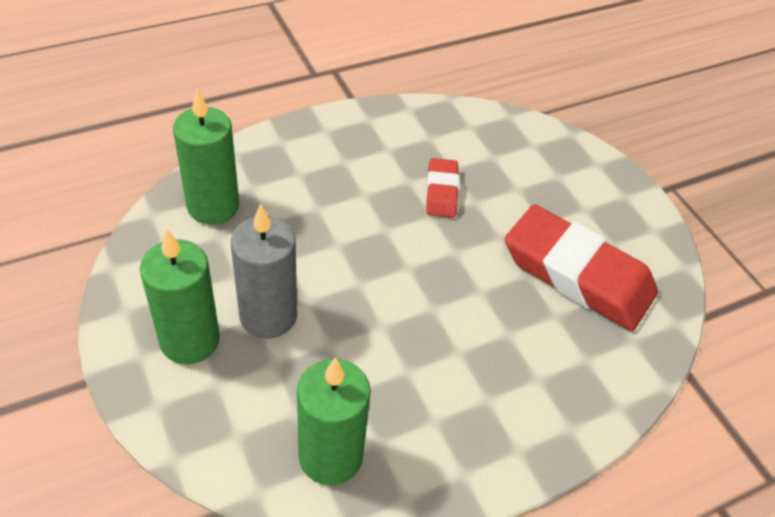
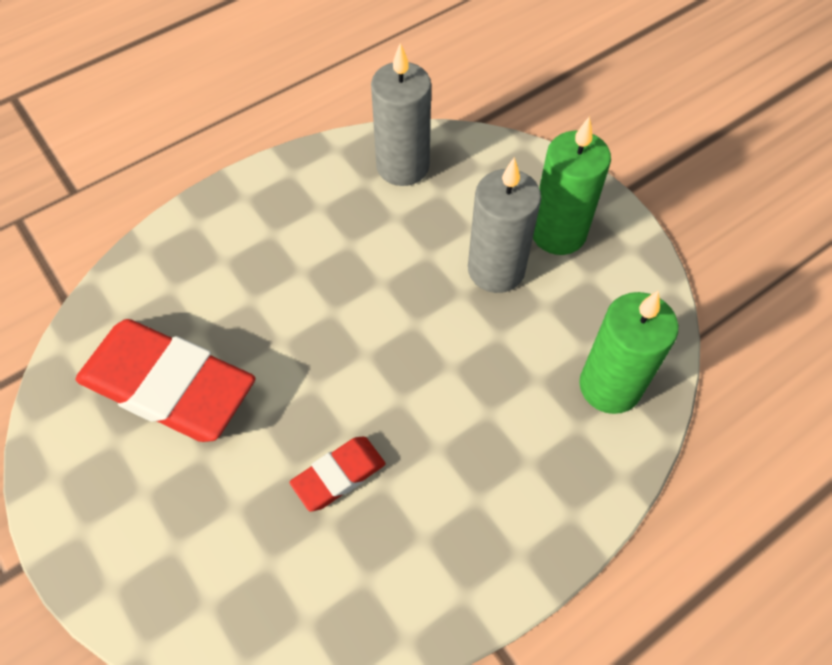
camera: 175 degrees right, 10 degrees up
(330, 456) = (402, 166): green candle -> grey candle
(441, 192) = (338, 475): red eraser -> red eraser turned 60 degrees clockwise

